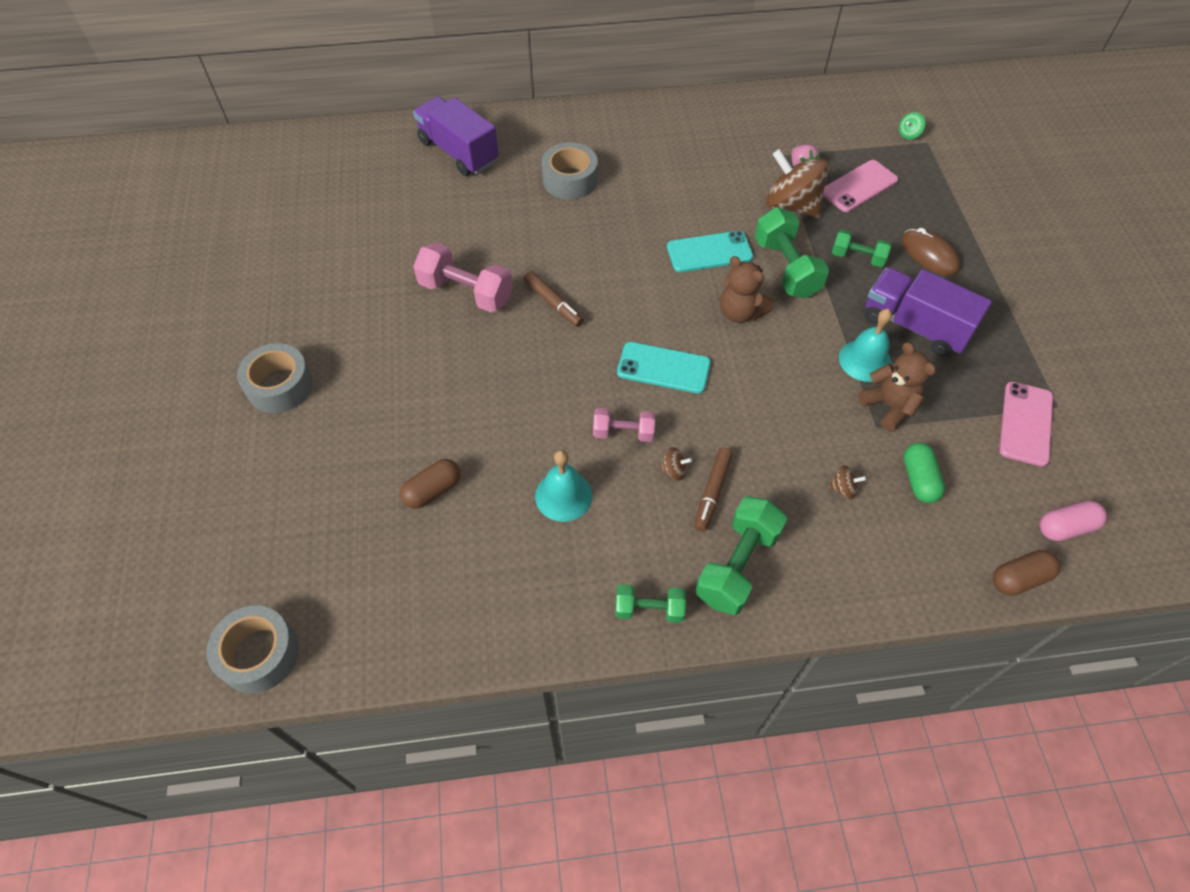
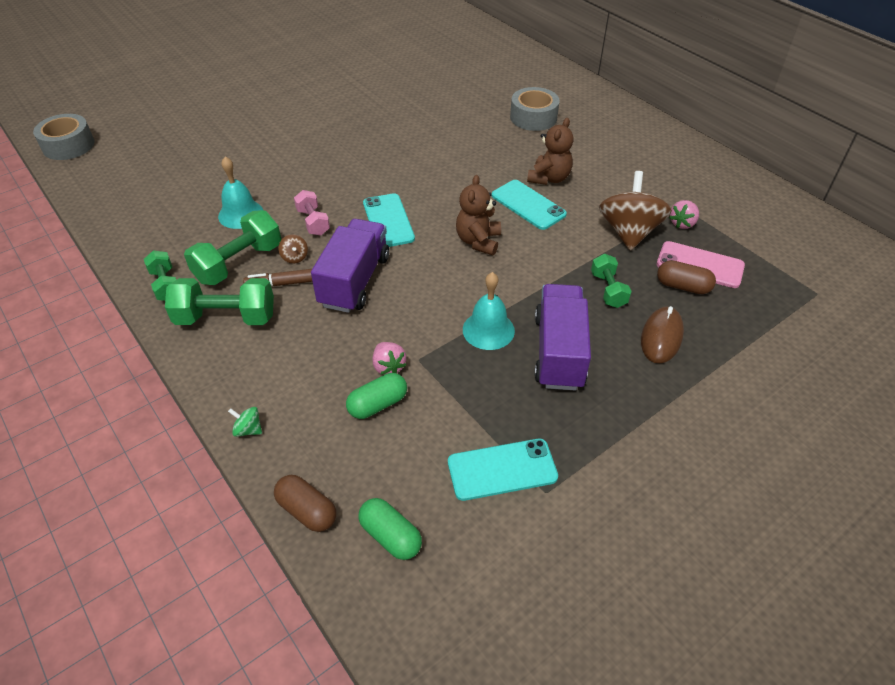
camera: 60 degrees right, 10 degrees down
(280, 386) = (257, 81): grey tape -> none
(433, 490) = (213, 161): brown capsule -> brown capsule (683, 286)
(458, 152) = (509, 66): purple truck -> purple truck (354, 281)
(466, 292) = (385, 114): pink dumbbell -> none
(553, 303) = (407, 151): brown marker -> none
(786, 268) = (552, 251): green dumbbell -> green dumbbell (239, 263)
(843, 488) = (336, 357): brown spinning top -> none
(876, 453) = (388, 367): none -> pink strawberry
(889, 406) = (447, 361): brown teddy bear -> brown teddy bear (549, 178)
(908, 134) = (812, 277): green spinning top -> green spinning top (248, 429)
(1025, 423) = (502, 469): pink phone -> turquoise phone
(1065, 527) = (390, 536): pink capsule -> green capsule

